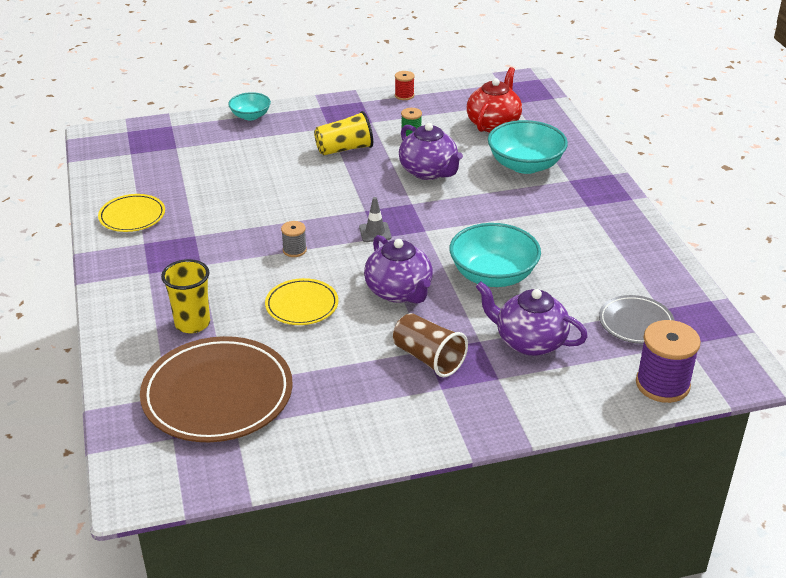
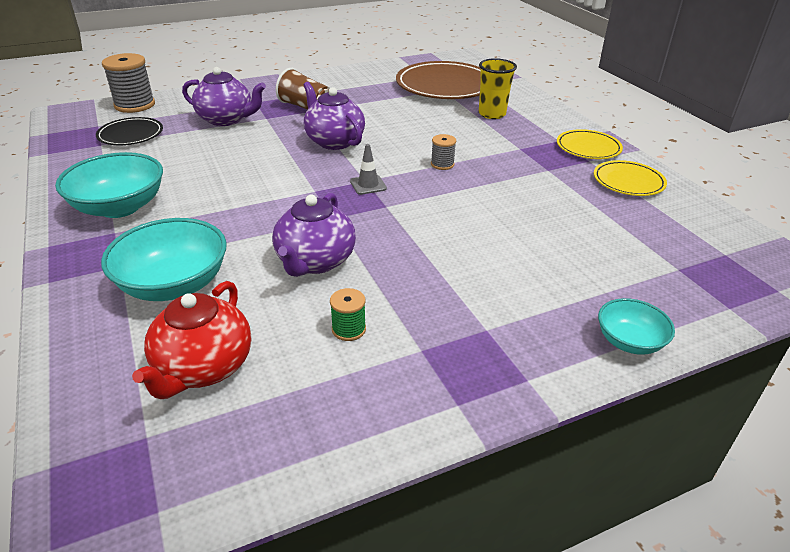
camera: 170 degrees right, 0 degrees up
(302, 305) = (414, 128): yellow plate -> yellow plate (588, 148)
(344, 149) = (443, 288): yellow cup -> none
(404, 95) = (377, 434): red spool -> none
(429, 172) = (315, 261): purple teapot -> purple teapot turned 120 degrees counterclockwise
(493, 275) = (247, 158): turquoise bowl -> turquoise bowl (120, 207)
(635, 323) = (130, 135): grey plate -> black plate
(662, 384) = (135, 105): purple spool -> grey spool

